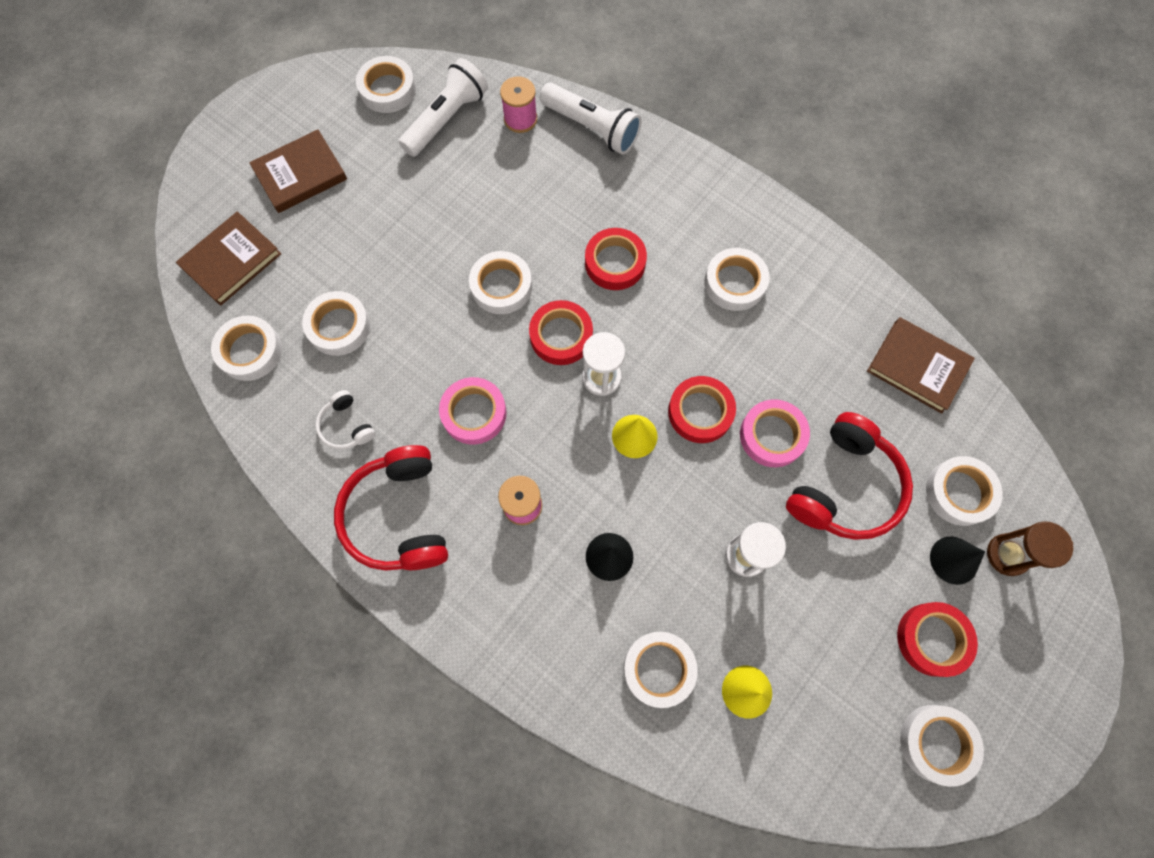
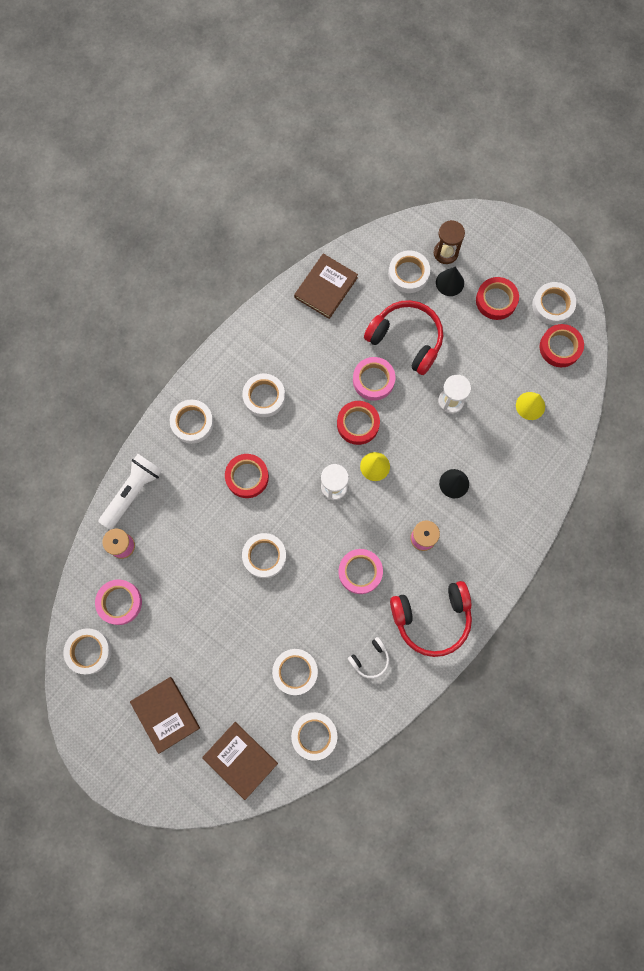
camera: 90 degrees left, 5 degrees up
(447, 119) = (119, 602): white flashlight -> pink tape
(561, 336) = (303, 514): red tape -> red tape (560, 347)
(659, 669) = (520, 455): white tape -> white tape (192, 423)

